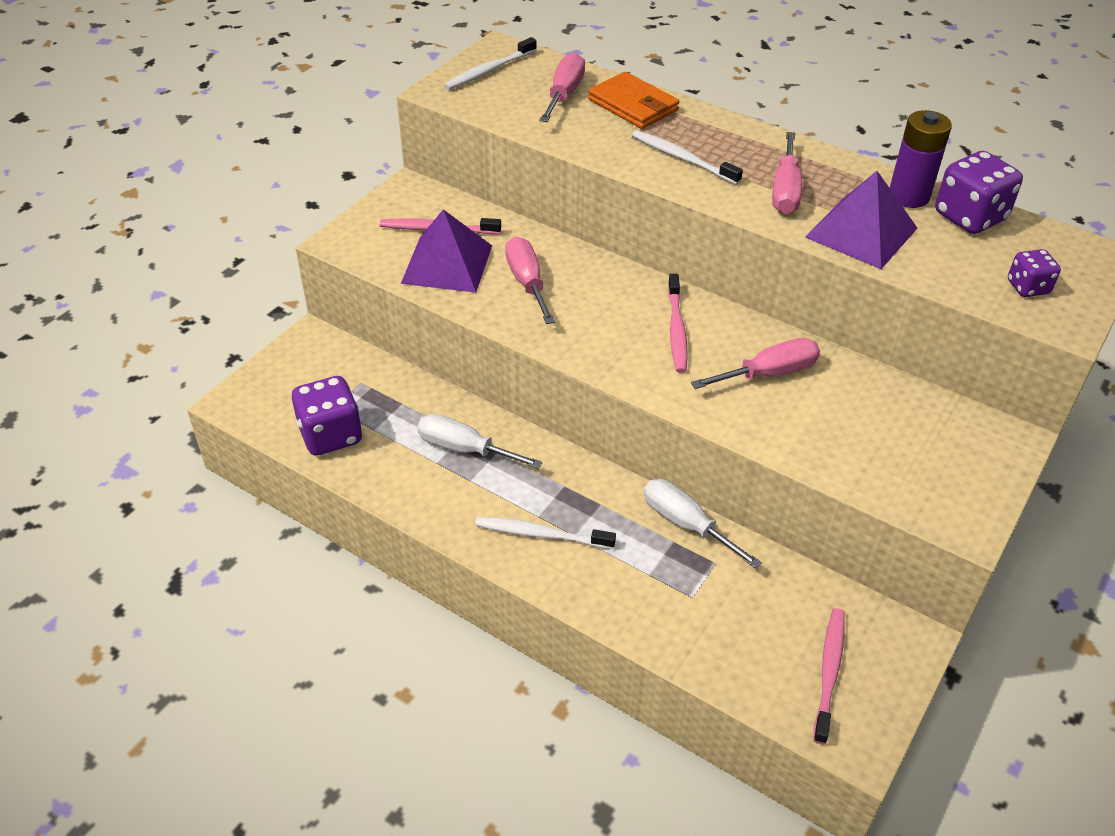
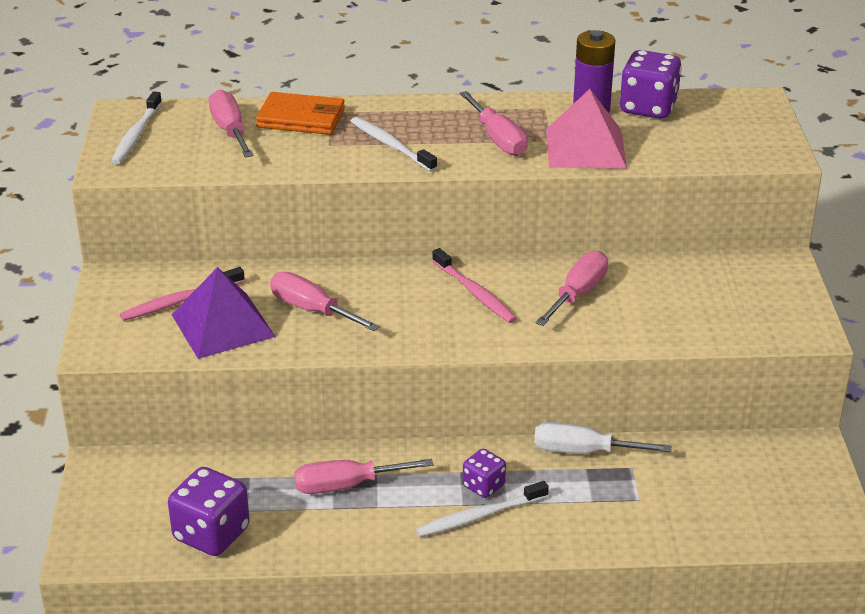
camera: 35 degrees left, 10 degrees down
(464, 449) = (346, 485): white screwdriver -> pink screwdriver
(682, 158) = (390, 145): white toothbrush -> white toothbrush turned 45 degrees clockwise
(829, 672) = (780, 497): pink toothbrush -> none
(861, 232) = (585, 148): purple pyramid -> pink pyramid
(1028, 287) = (735, 141): purple dice -> purple dice (483, 486)

